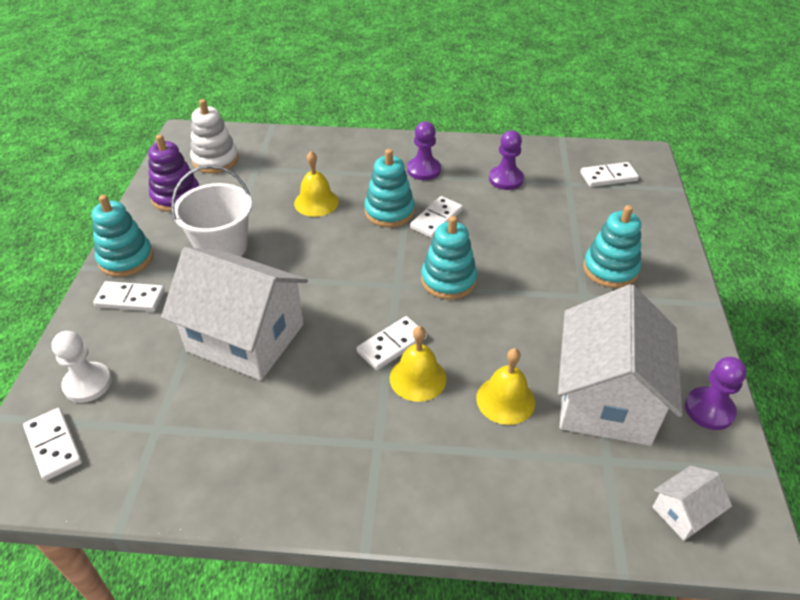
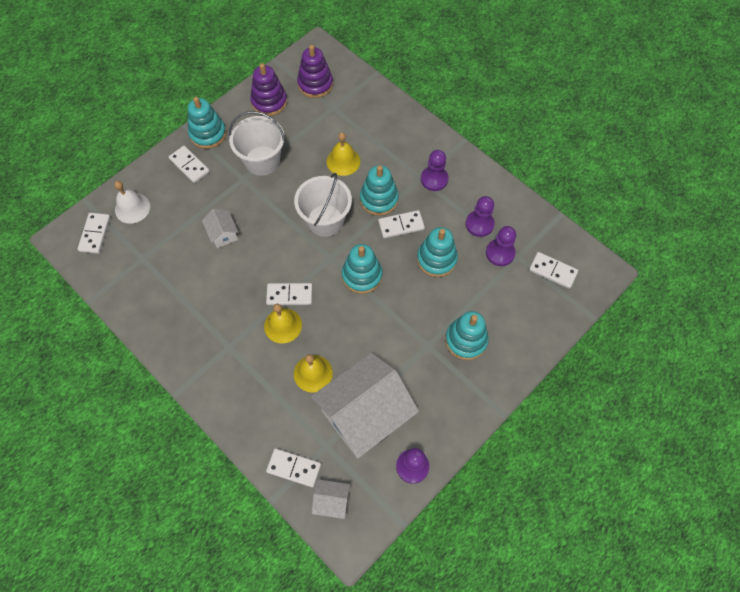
camera: 40 degrees right, 20 degrees up
(87, 383) = (132, 208): white pawn -> white bell
(215, 160) = (315, 84): white stacking toy -> purple stacking toy
(245, 337) = (223, 234): white house -> white house, size x0.43
(354, 258) = (325, 220): none -> white bucket
(502, 225) = (436, 259): none -> turquoise stacking toy
(550, 189) = (500, 253): none -> purple pawn
(603, 512) = (294, 468): none -> white domino

